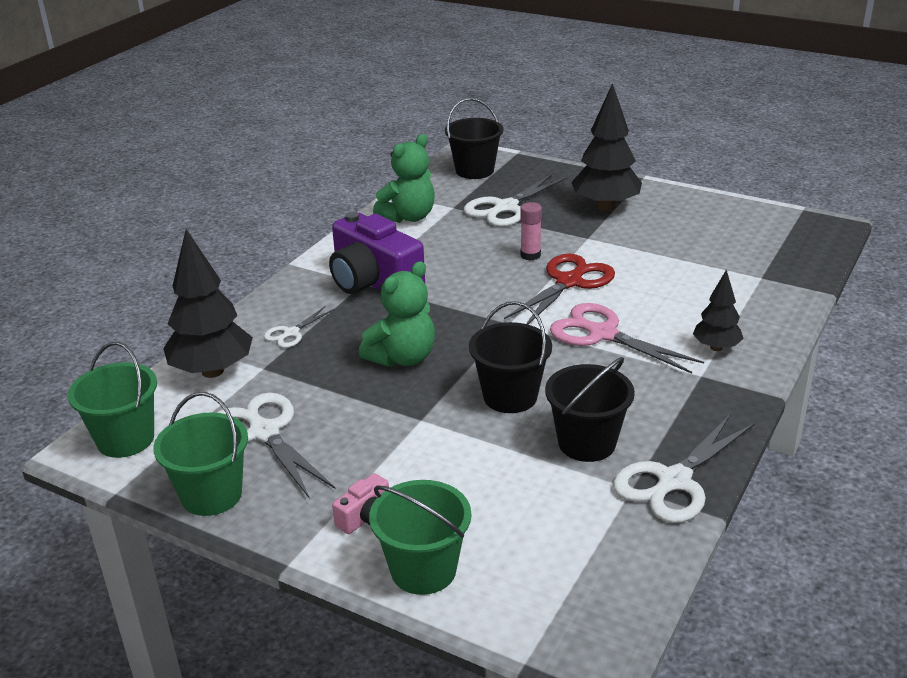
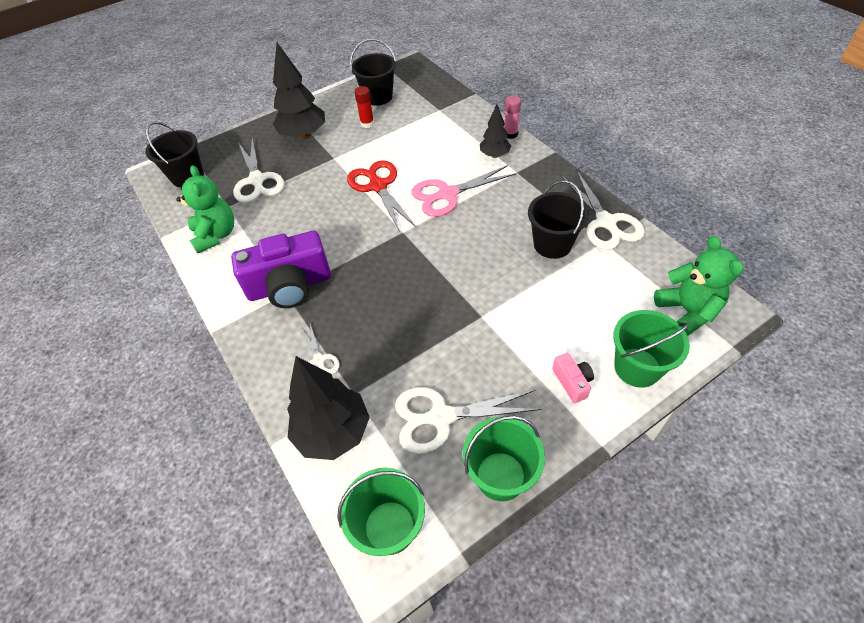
camera: 60 degrees left, 20 degrees up
(402, 358) = (402, 302): green teddy bear -> green teddy bear (687, 311)
(510, 396) = (484, 261): black bucket -> black bucket (378, 97)
(530, 255) = (330, 191): pink glue stick -> pink glue stick (510, 134)
(672, 237) = (367, 123): none -> red glue stick

